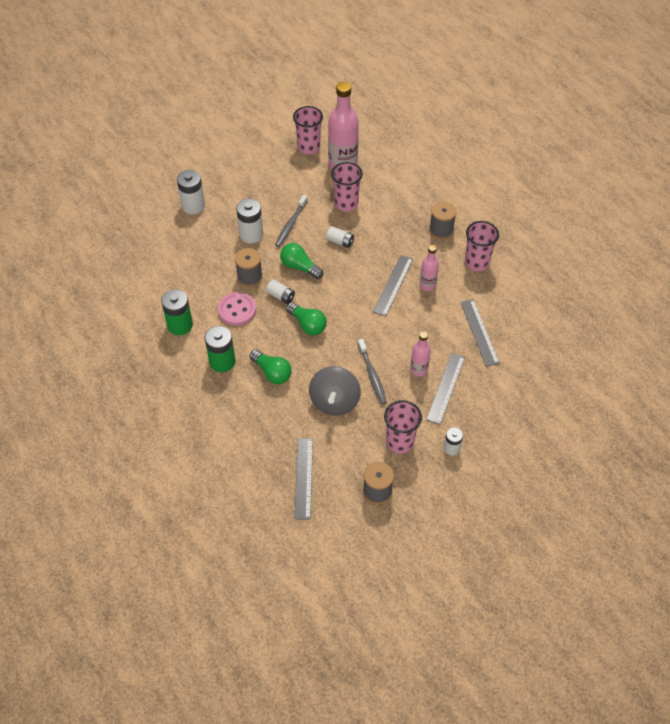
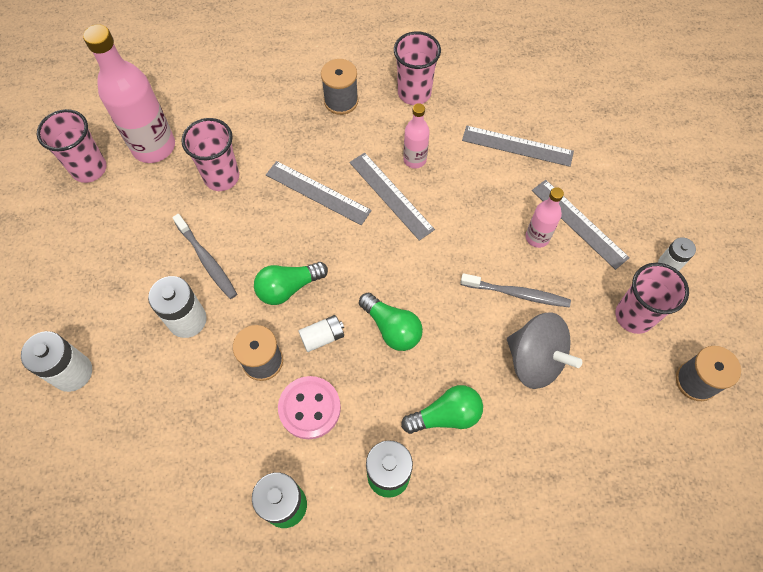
camera: 60 degrees left, 10 degrees up
(304, 478) = (638, 462): grey ruler -> grey ruler (318, 192)
(307, 325) = (392, 328): green light bulb -> green light bulb turned 60 degrees clockwise
(340, 241) = (279, 217): white battery -> none

